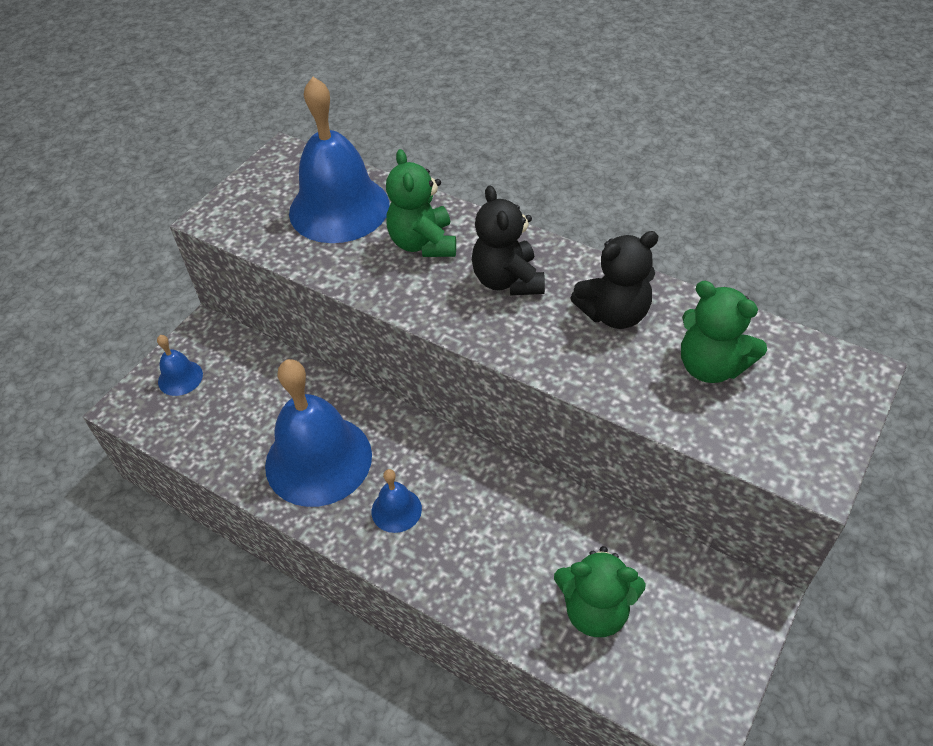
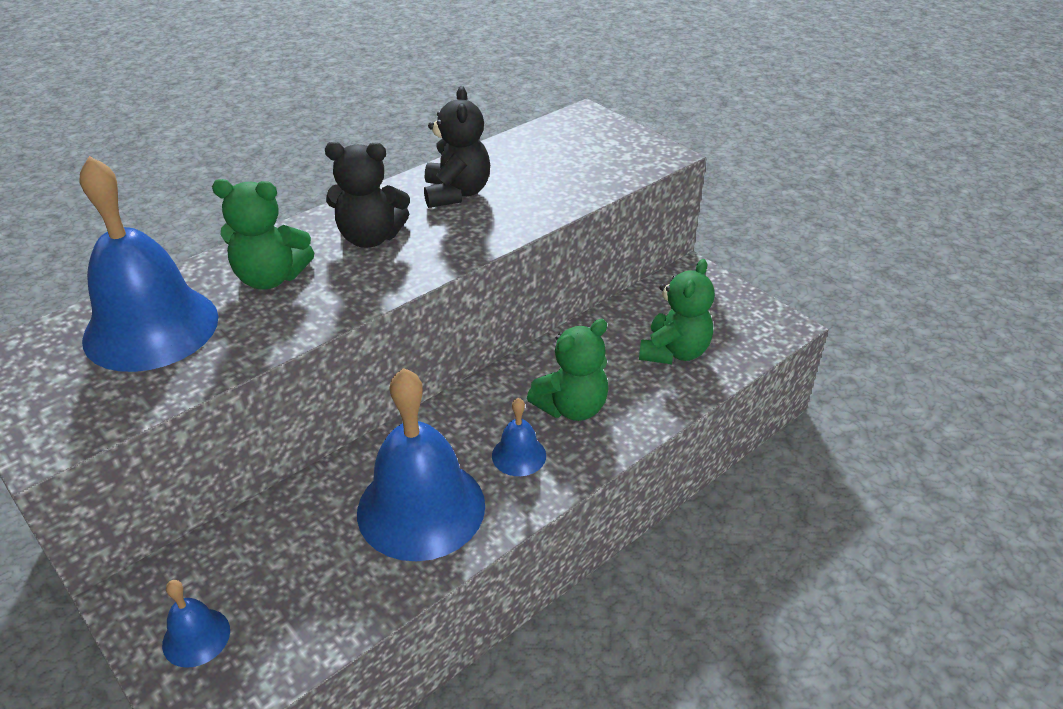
camera: 75 degrees left, 10 degrees down
(711, 366) = (543, 166): green teddy bear -> green teddy bear (572, 407)

